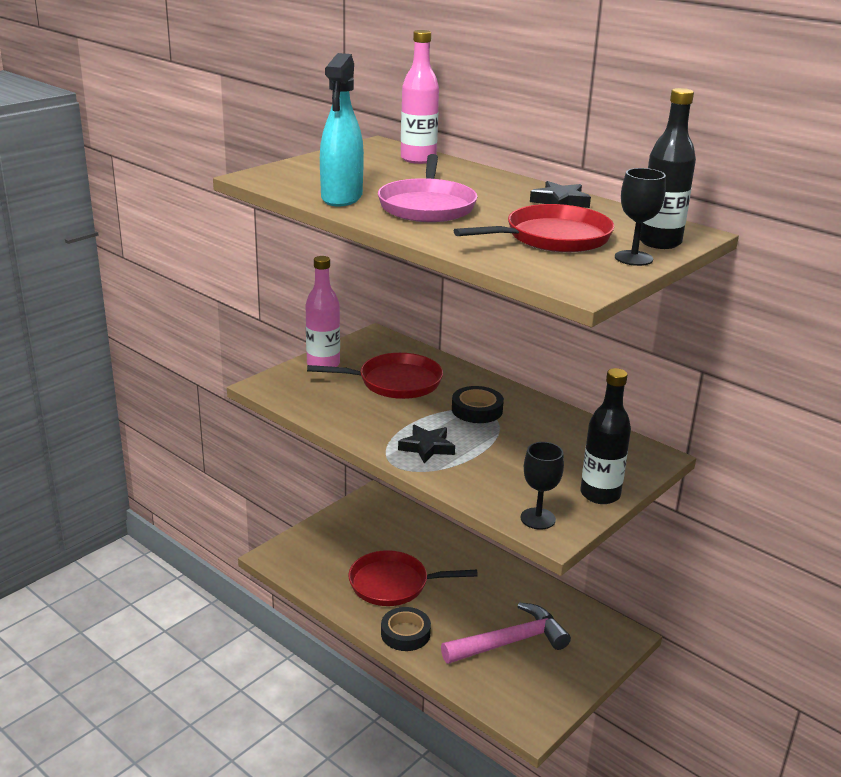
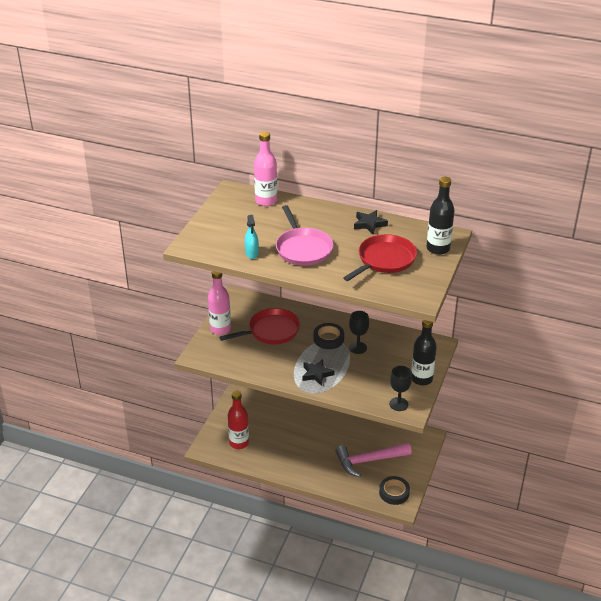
camera: 20 degrees left, 10 degrees up
(325, 562) = (239, 443): none -> red bottle
(341, 198) = (252, 254): turquoise spray bottle -> turquoise spray bottle, size x0.55
(393, 584) = (286, 445): red pan -> none
(405, 633) = (309, 473): black tape -> black tape (394, 493)
(510, 642) = (369, 460): pink hammer -> pink hammer turned 150 degrees counterclockwise
(633, 258) = (432, 266): black goblet -> black goblet (358, 348)

